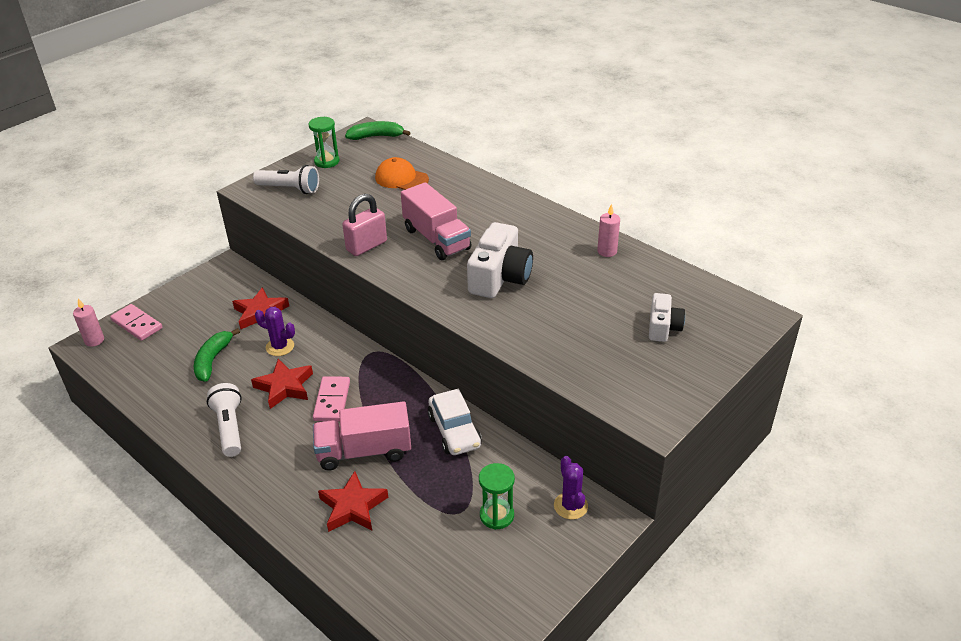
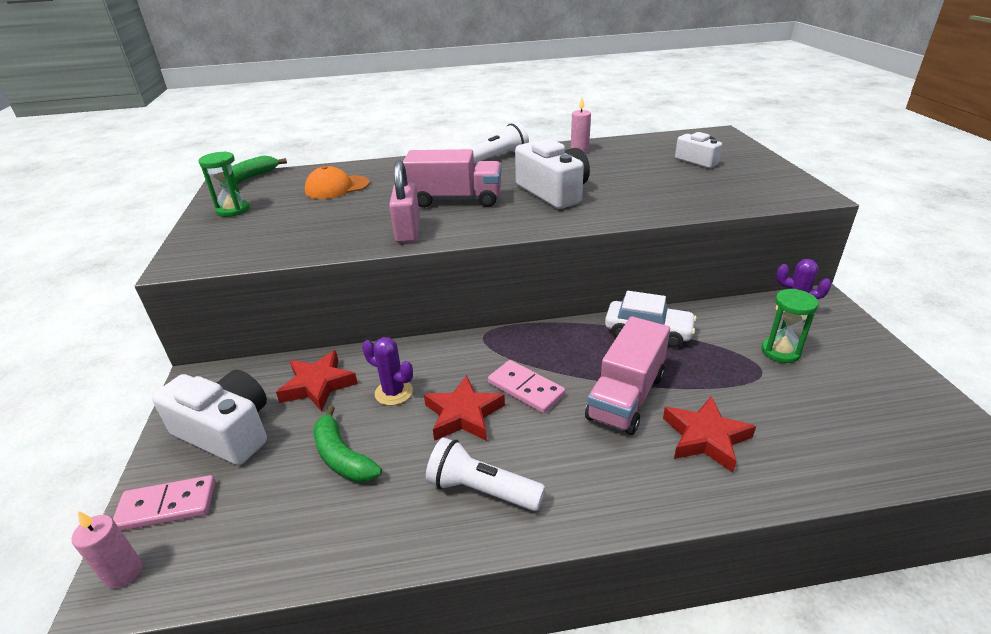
camera: 50 degrees left, 5 degrees down
(197, 306) = (227, 432): none -> white camera
(280, 347) = (394, 392): purple cactus -> purple cactus turned 60 degrees clockwise
(289, 189) = (233, 241): white flashlight -> white flashlight (498, 157)

